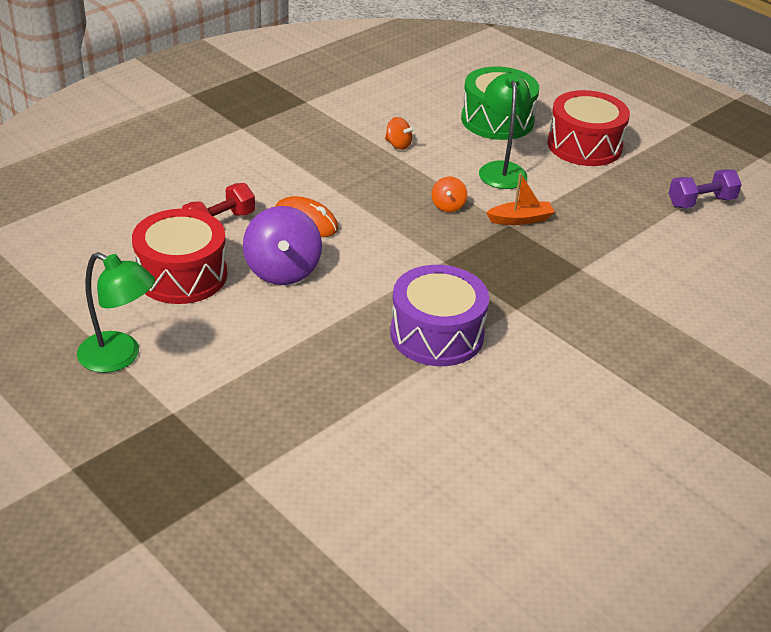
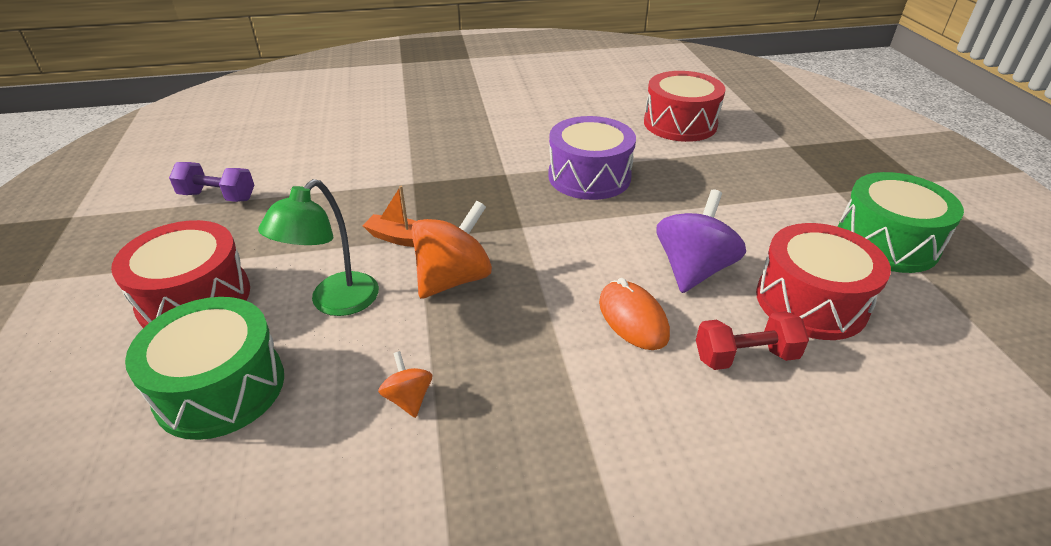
camera: 145 degrees left, 0 degrees up
(119, 357) = (886, 242): green lamp -> green drum
(401, 466) = (680, 124): none -> red drum
(448, 206) = (453, 279): orange spinning top -> orange spinning top, size x2.01

